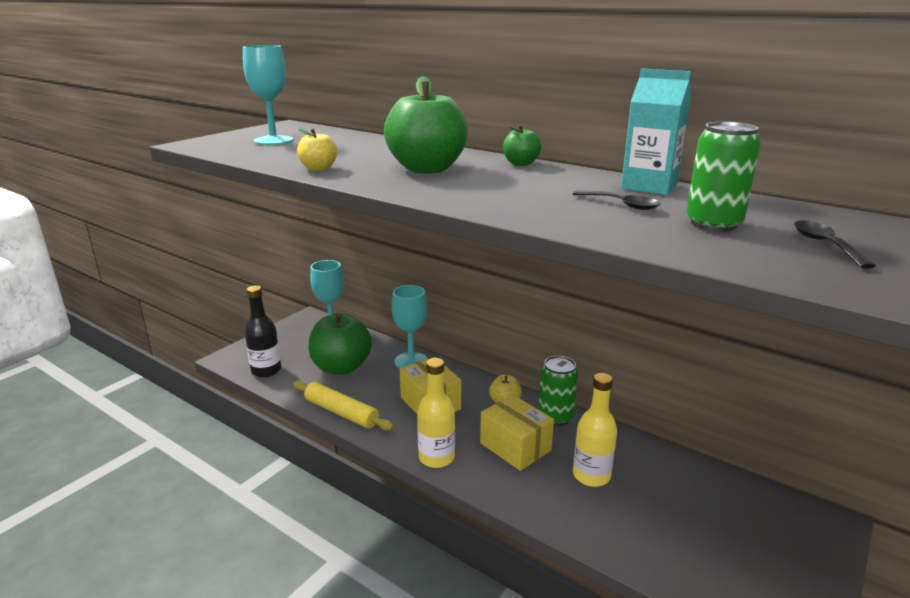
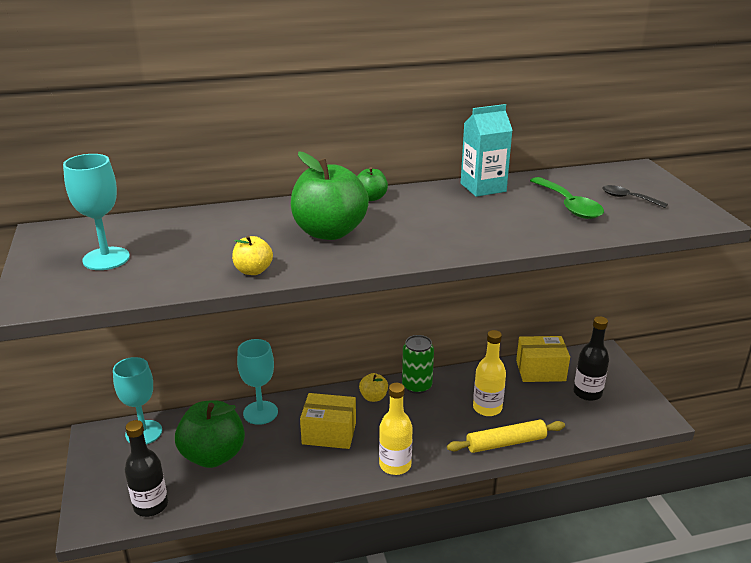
camera: 50 degrees left, 5 degrees up
(341, 412) = (280, 487): yellow rolling pin -> yellow rolling pin (506, 443)
(515, 447) = (425, 422): yellow box -> yellow box (540, 370)
(621, 205) = (505, 211): black spoon -> none
(713, 224) = (569, 206): green can -> green spoon
(735, 542) = (587, 393): none -> black bottle

